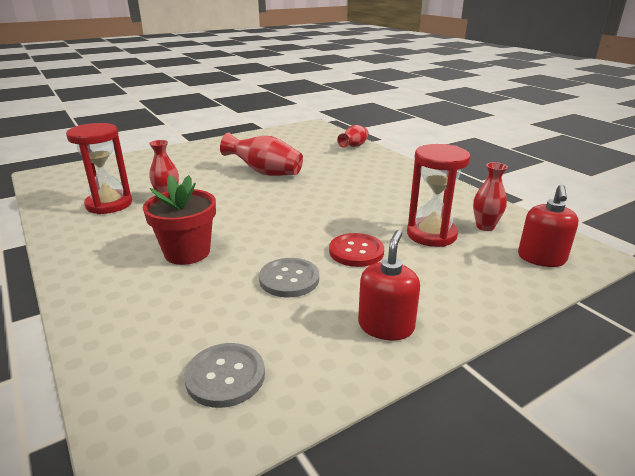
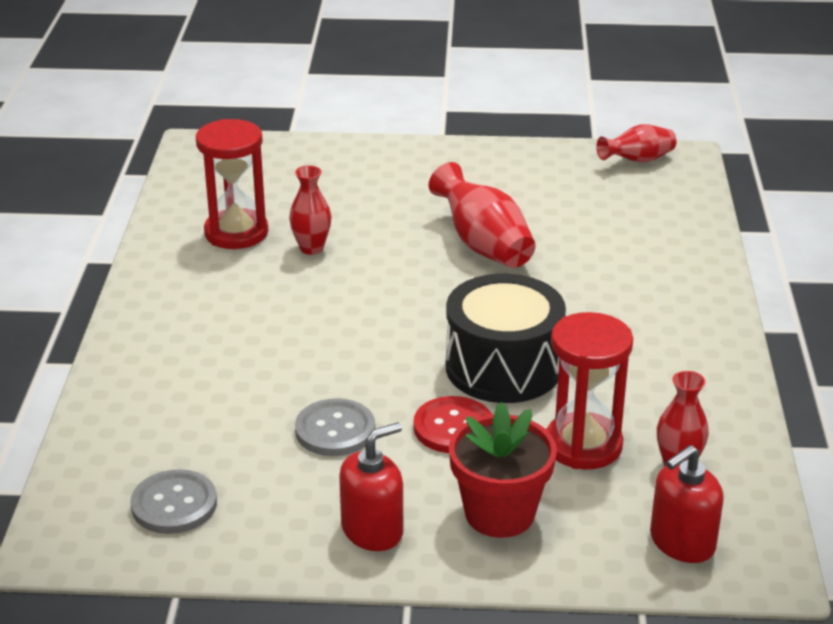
camera: 35 degrees right, 5 degrees up
(187, 252) = (262, 346): red flower pot -> red flower pot (499, 513)
(343, 216) = (503, 367): none -> black drum
(354, 146) = (688, 235): red vase -> red vase (637, 160)

